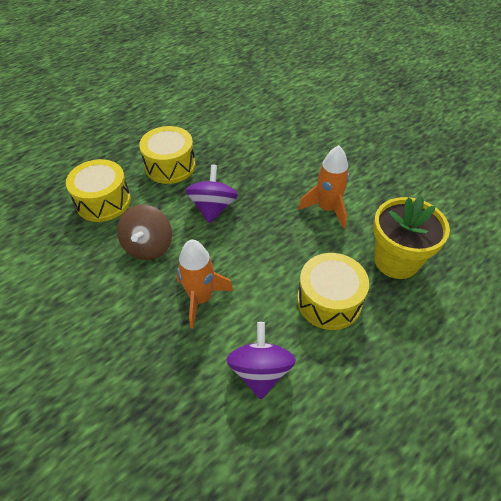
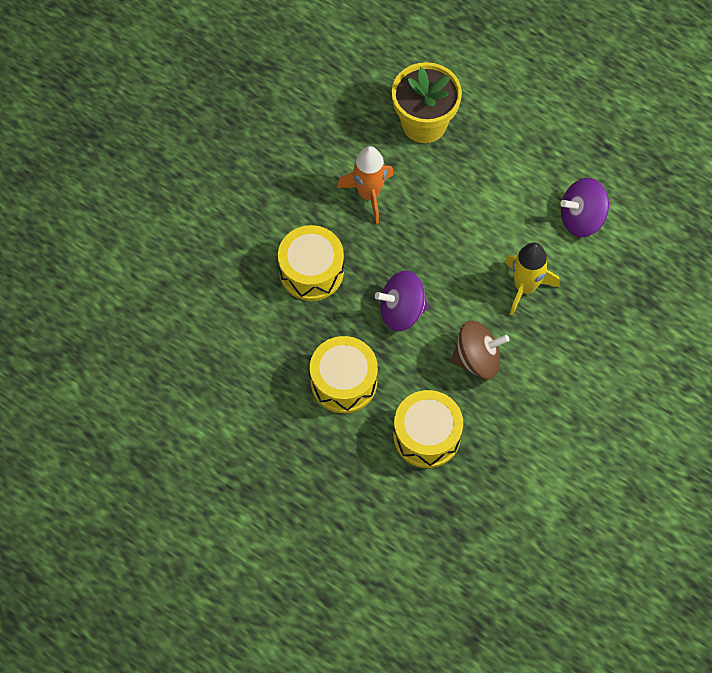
camera: 105 degrees left, 15 degrees up
(201, 298) = (525, 287): orange rocket -> yellow rocket
(329, 301) = (491, 176): yellow drum -> yellow drum (311, 271)

